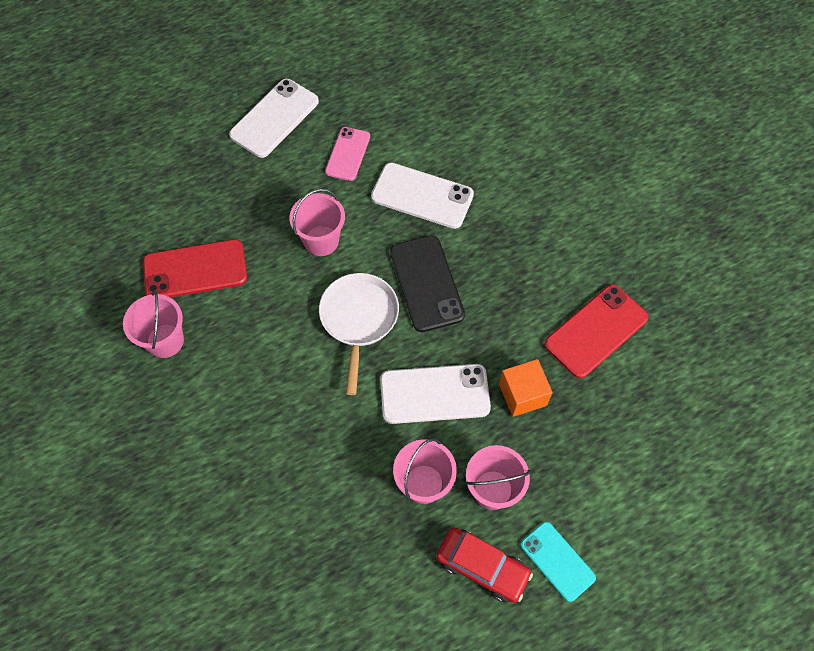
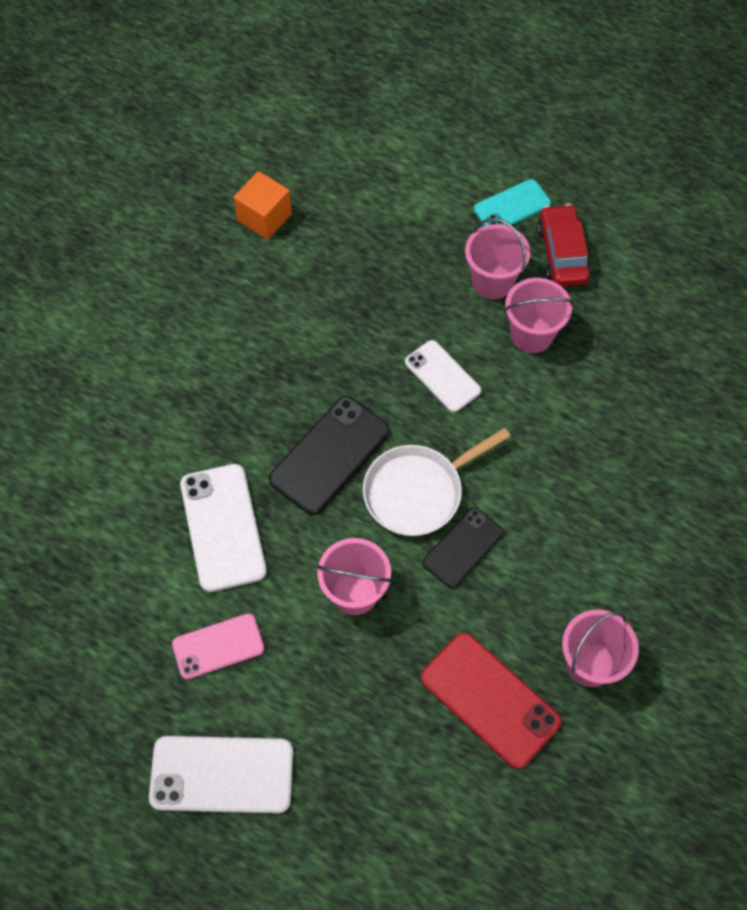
camera: 125 degrees left, 0 degrees up
(299, 320) = (463, 548): none -> black phone
(434, 394) = (442, 376): white phone -> white phone, size x0.65
(522, 394) = (386, 307): orange cube -> orange cube (264, 217)
(557, 561) = (512, 206): turquoise phone -> turquoise phone turned 45 degrees clockwise
(596, 331) = (273, 283): red phone -> none

